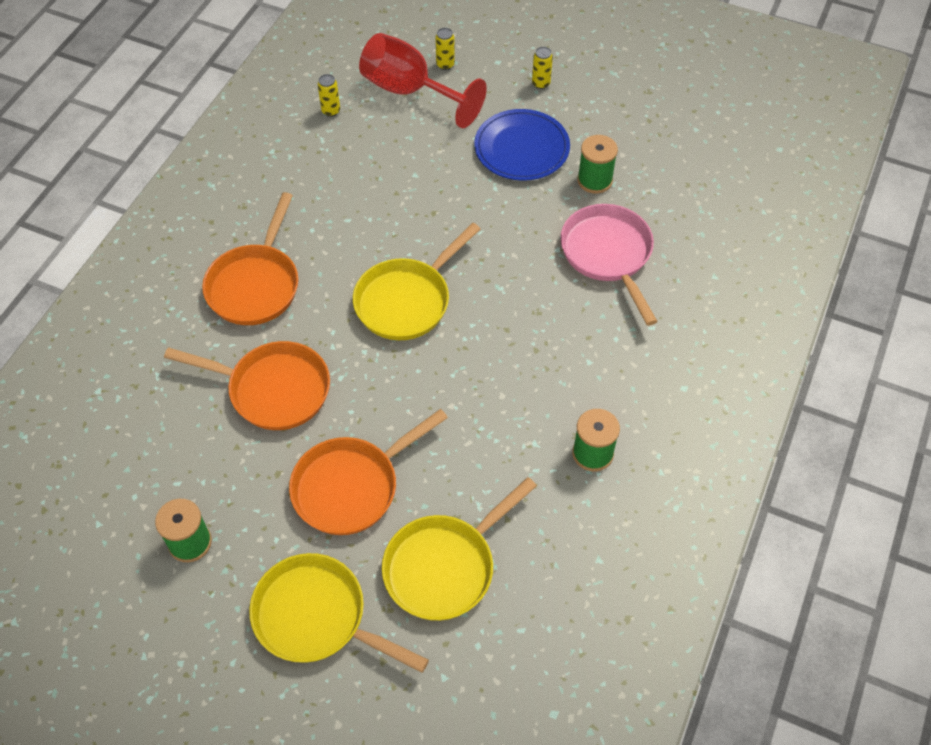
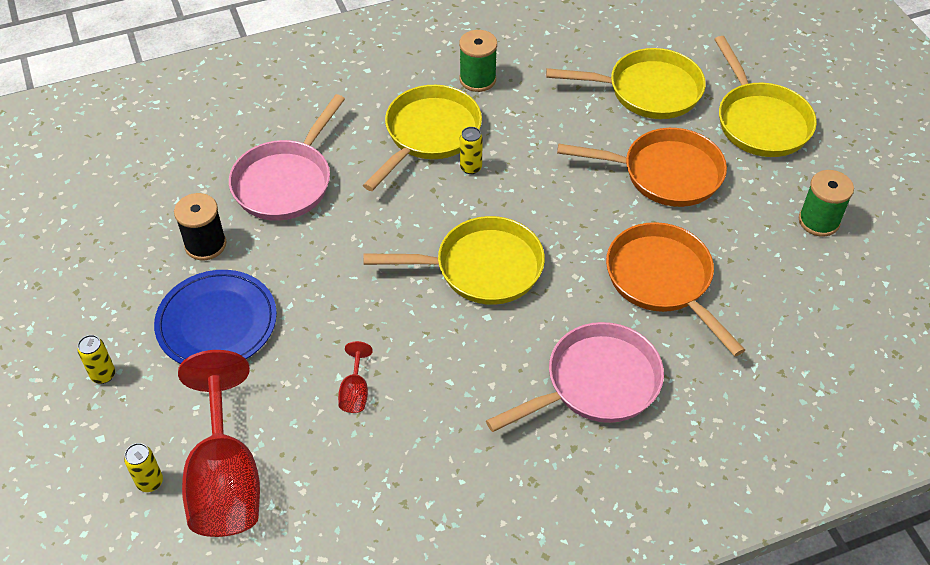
camera: 135 degrees left, 5 degrees down
(255, 285) = (596, 383): orange pan -> pink pan
(331, 111) = (328, 526): yellow can -> yellow can (471, 167)
(395, 175) = (355, 391): none -> red goblet
(564, 370) = (429, 134): none -> yellow pan
(594, 180) = (205, 244): green spool -> black spool

